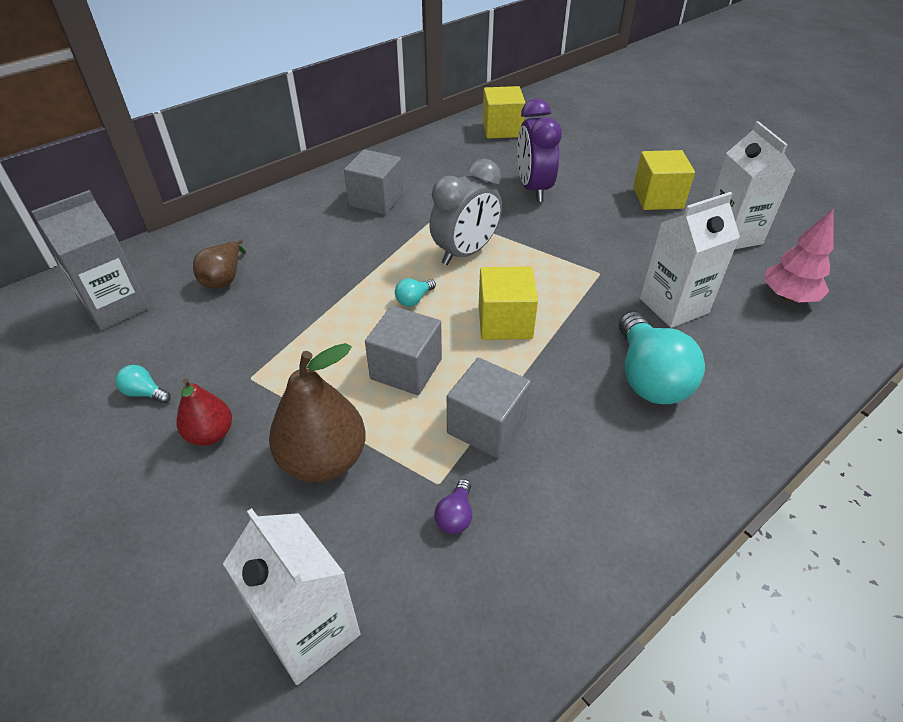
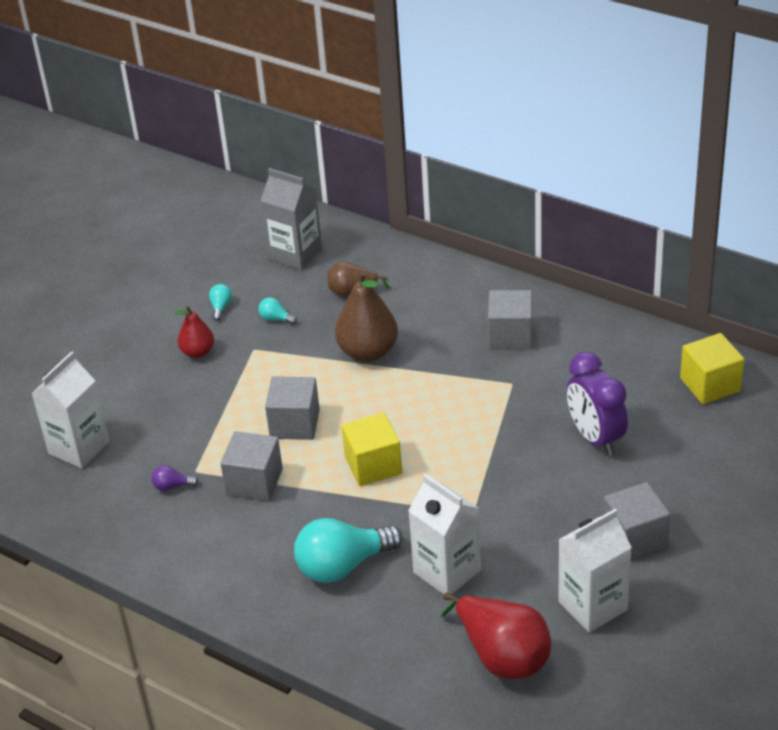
camera: 75 degrees right, 5 degrees down
(323, 460) = (195, 411): brown pear -> brown pear (368, 352)
(414, 299) = (377, 404): turquoise light bulb -> turquoise light bulb (276, 319)
(465, 253) = (457, 417): grey clock -> none
(533, 189) = (595, 438): purple clock -> purple clock turned 90 degrees counterclockwise
(657, 198) = (635, 538): yellow cube -> grey cube
(788, 297) = (502, 656): pink tree -> red pear

